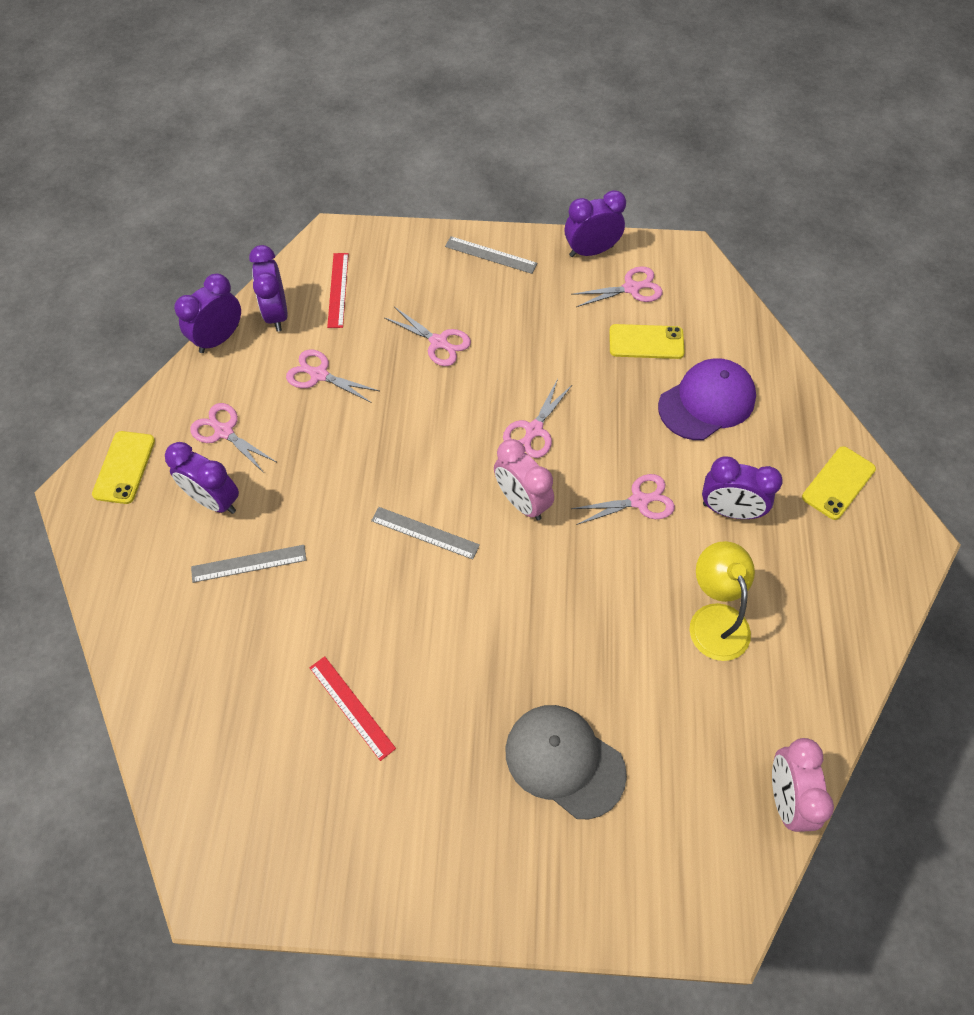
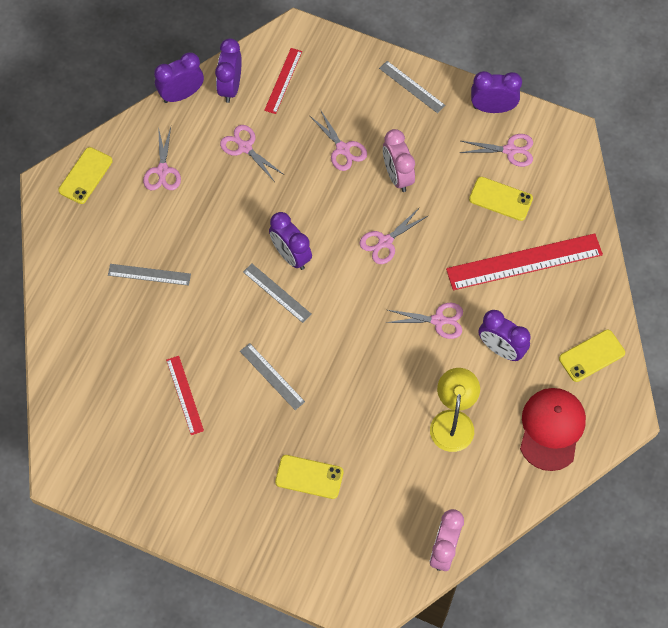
camera: 20 degrees right, 5 degrees up
(214, 501) = (139, 221): purple clock -> purple clock (291, 255)
(224, 431) = (162, 170): pink scissors -> pink scissors turned 150 degrees counterclockwise
(460, 641) = (272, 376): none -> grey ruler
(522, 502) = (354, 293): pink clock -> pink clock (397, 176)
(564, 761) = (309, 477): grey cap -> yellow phone
(707, 402) = (524, 262): purple cap -> red ruler
(838, 587) = (551, 429): none -> red cap

